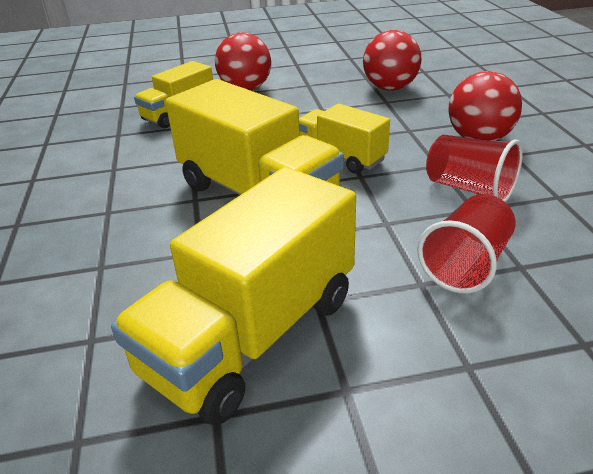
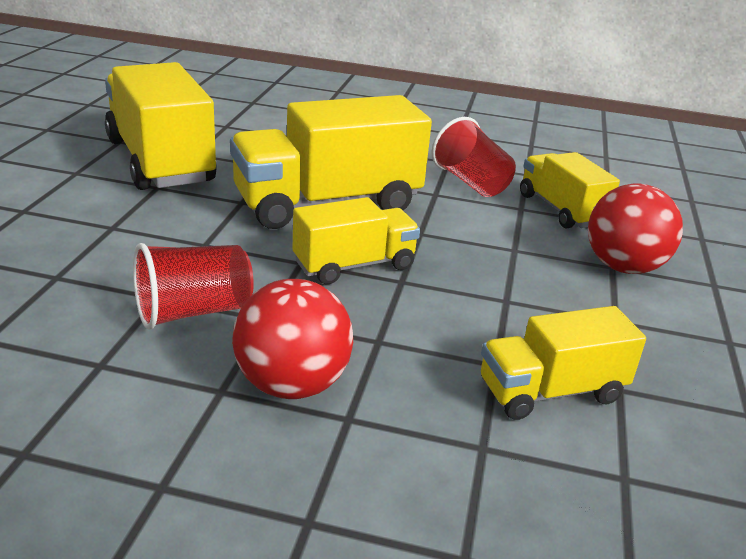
camera: 110 degrees right, 5 degrees down
(390, 88) = (551, 391): red ball -> yellow truck
(466, 264) = (99, 253): red cup -> red cup (471, 183)

